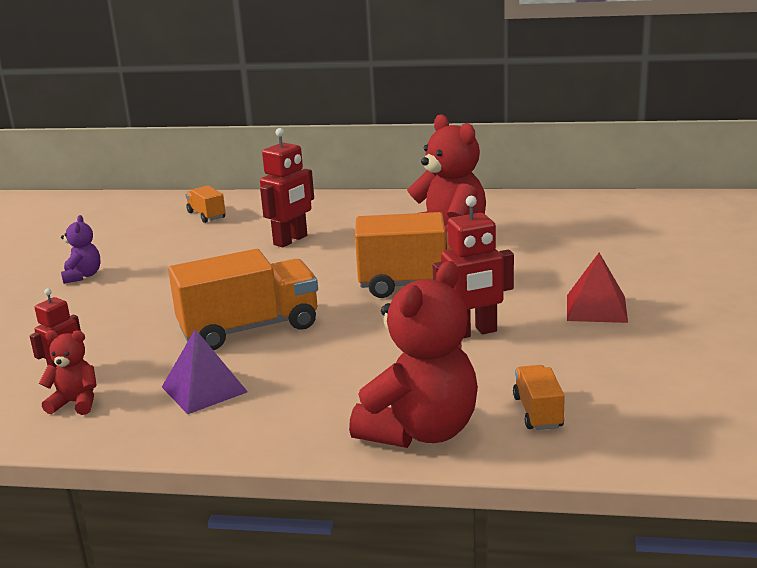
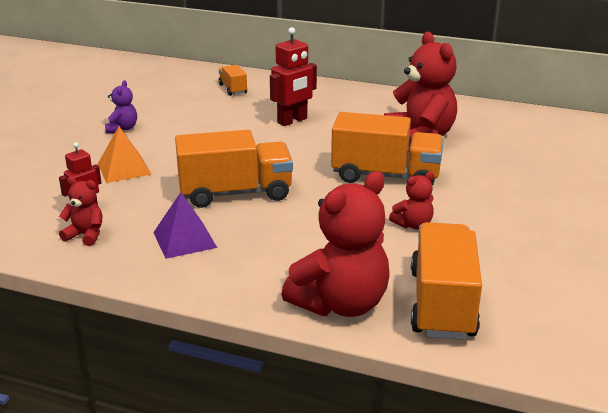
camera: 10 degrees right, 5 degrees up
(100, 320) = (124, 169): none -> orange pyramid
(473, 332) = (413, 225): red robot -> red teddy bear
(538, 412) = (442, 304): orange truck -> orange truck, size x2.04
(596, 308) = (524, 219): red pyramid -> none

